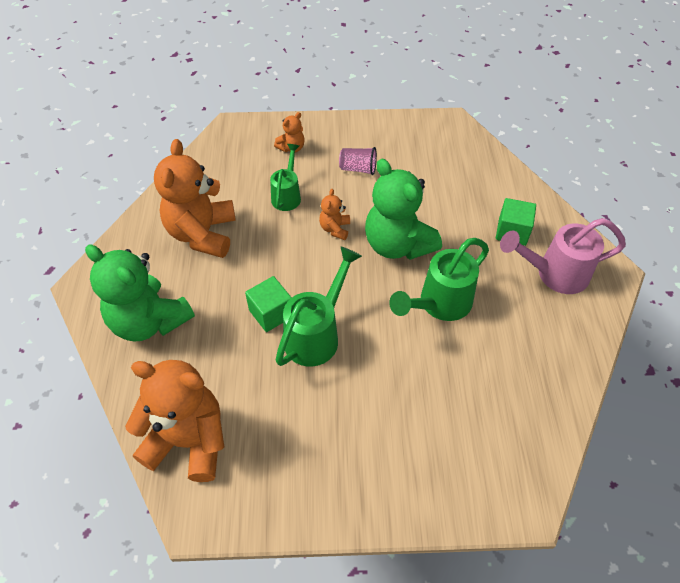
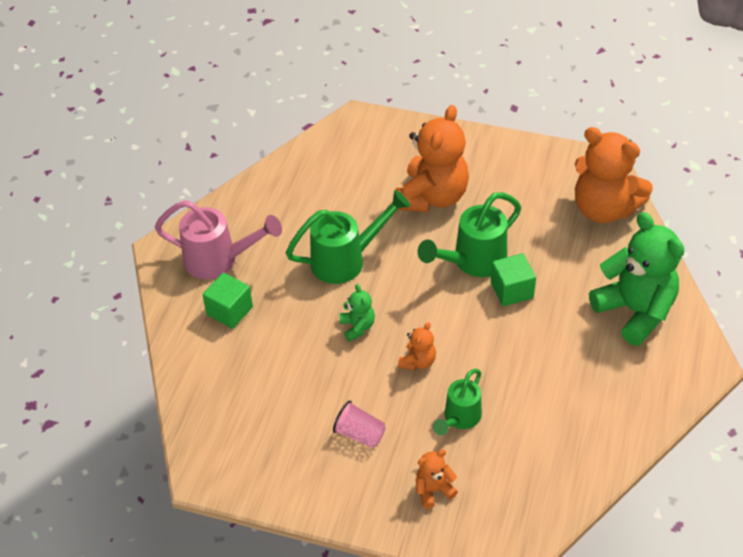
camera: 160 degrees left, 5 degrees down
(202, 234) = (570, 393): orange teddy bear -> orange teddy bear (432, 197)
(397, 244) = (357, 327): green teddy bear -> green teddy bear, size x0.45

